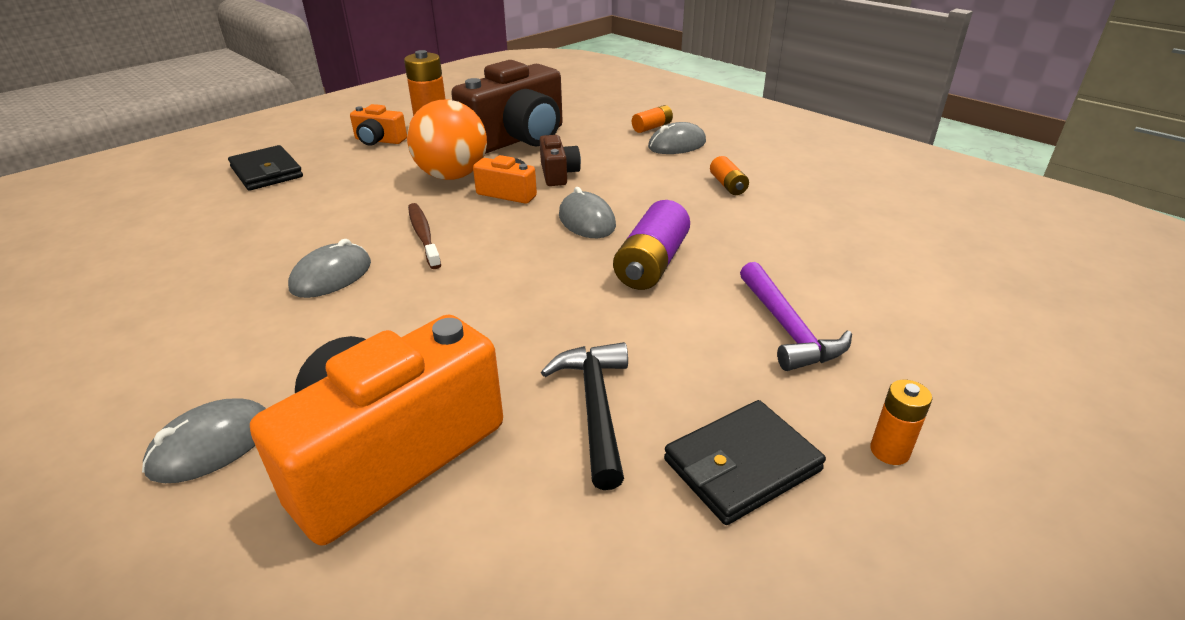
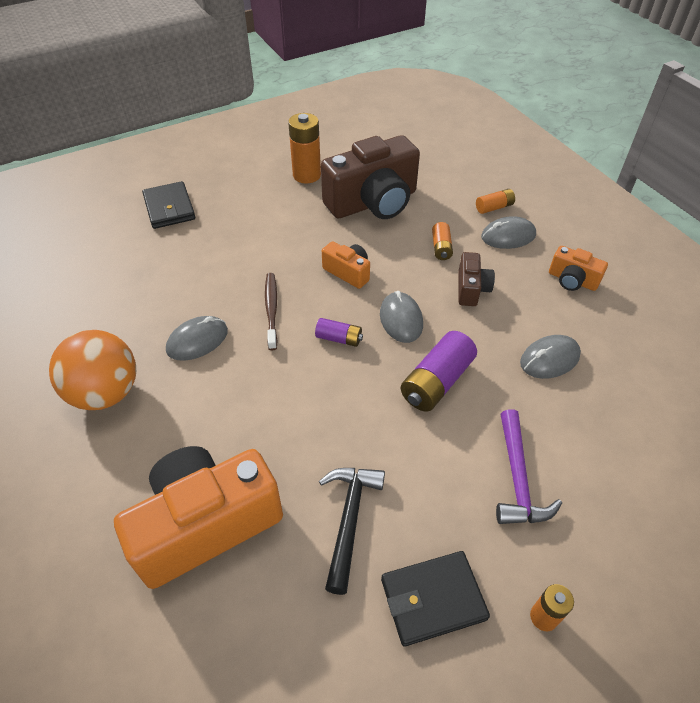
camera: 15 degrees right, 15 degrees up
(211, 445) = (99, 485): grey mouse -> grey mouse (549, 359)
(379, 140) = (261, 183): orange camera -> orange camera (572, 280)
(452, 176) = (309, 241): orange ball -> orange ball (106, 393)
(518, 246) = (339, 338): none -> purple battery
(558, 174) = (394, 256): brown camera -> brown camera (471, 289)
(727, 185) = (533, 300): orange battery -> orange battery (441, 248)

